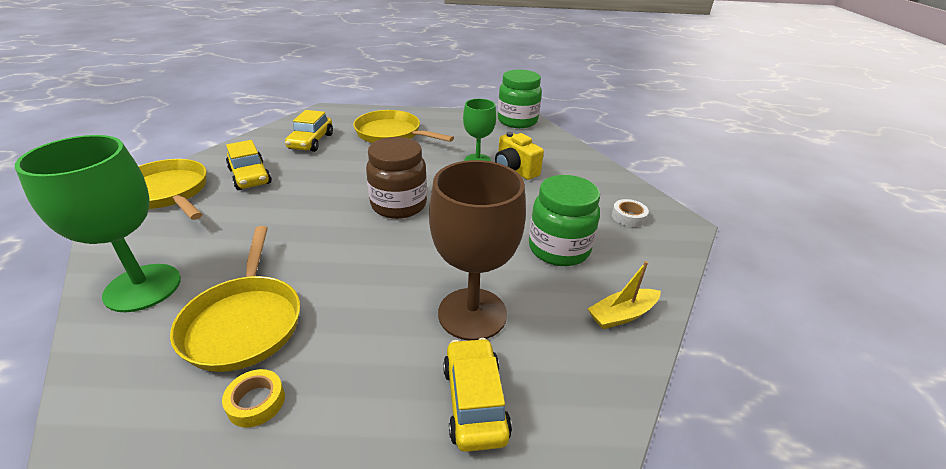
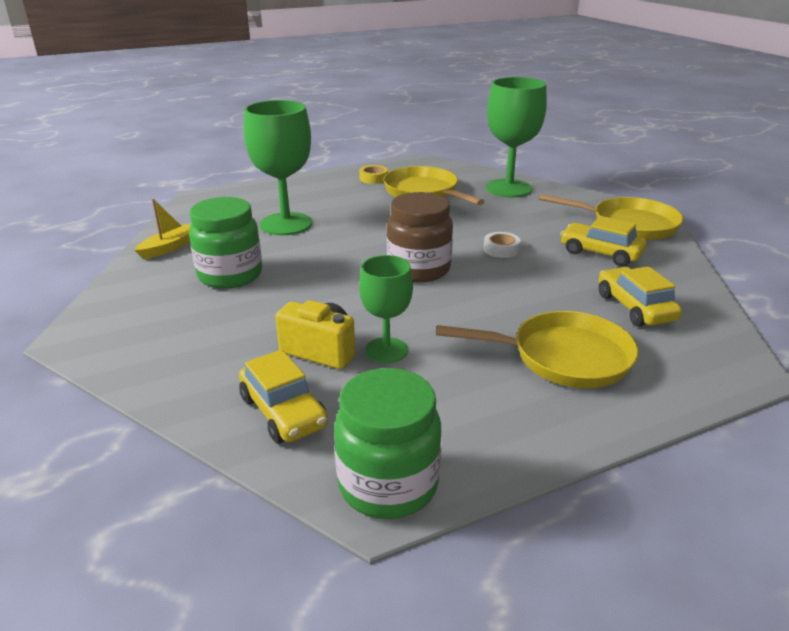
camera: 155 degrees right, 5 degrees down
(472, 314) = (286, 224): brown goblet -> green goblet
(474, 401) = (262, 199): yellow car -> yellow car (283, 412)
(628, 217) = (147, 328): white tape -> white tape (501, 249)

